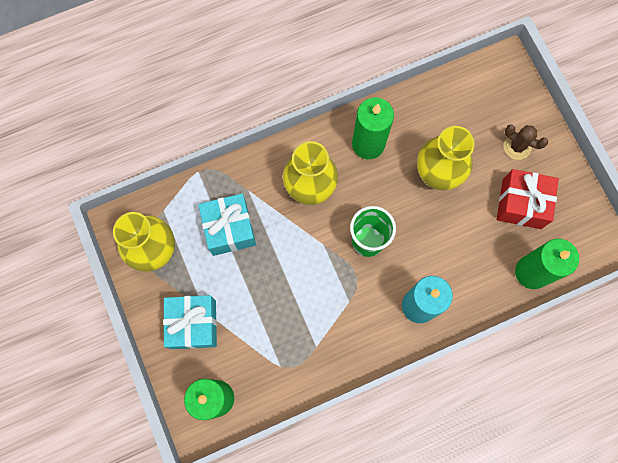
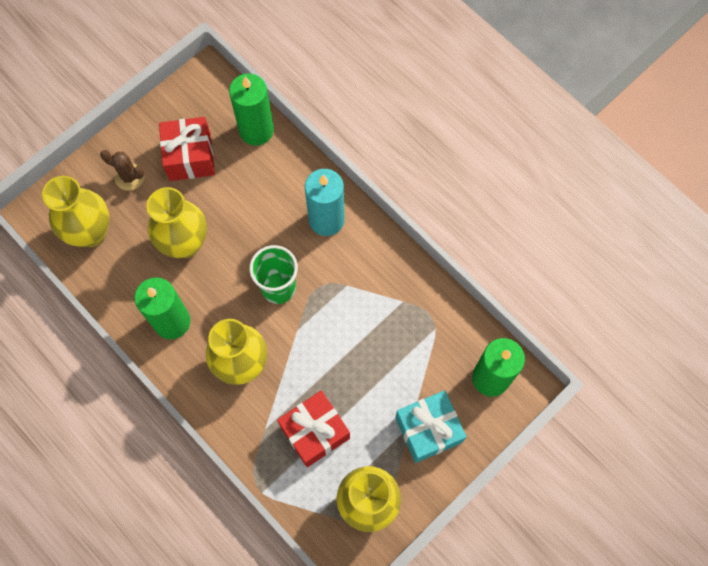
camera: 110 degrees left, 5 degrees down
(229, 229) = (315, 432): turquoise gift -> red gift
(473, 101) = (90, 232): none -> yellow vase
(517, 146) = (129, 177): brown cactus -> brown cactus turned 75 degrees counterclockwise

